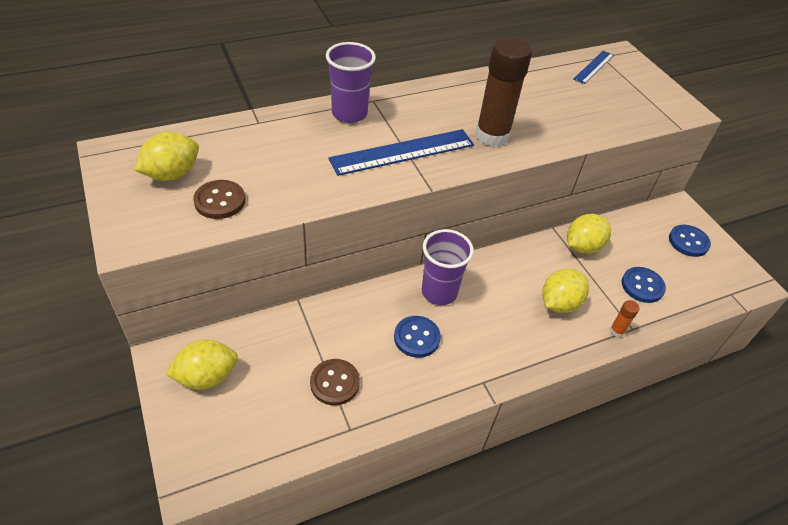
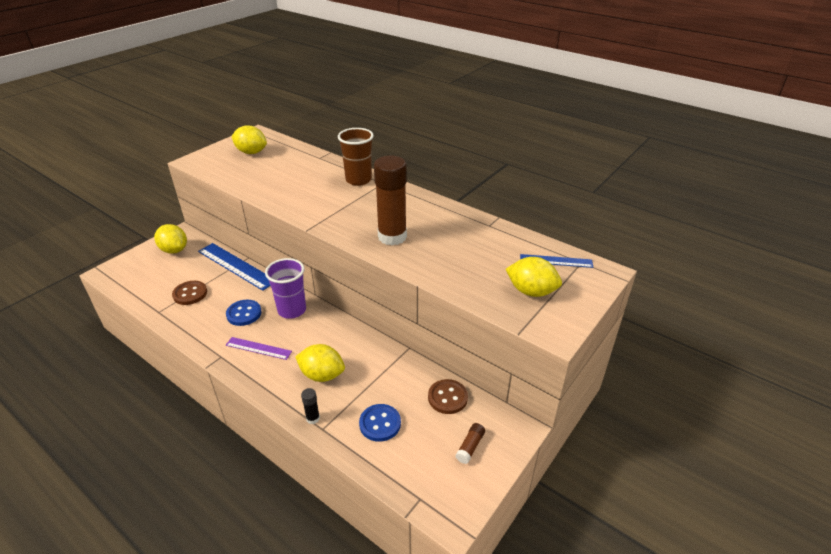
camera: 65 degrees right, 10 degrees down
(220, 201) = (240, 171): brown button -> brown button (447, 397)
(349, 113) = (358, 180): purple cup -> brown cup
(402, 152) = (336, 208): blue ruler -> blue ruler (236, 266)
(489, 342) = (258, 348): none -> purple ruler
(583, 246) = (399, 372): yellow lemon -> yellow lemon (531, 291)
(616, 331) = (313, 418): orange glue stick -> black glue stick
(688, 242) = (470, 447): blue button -> brown glue stick

